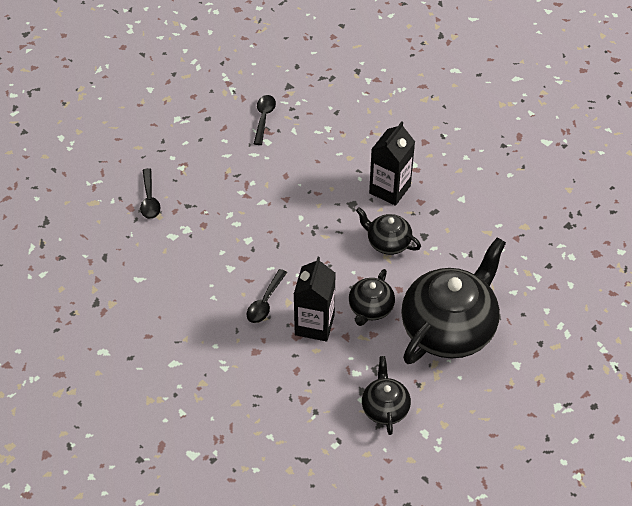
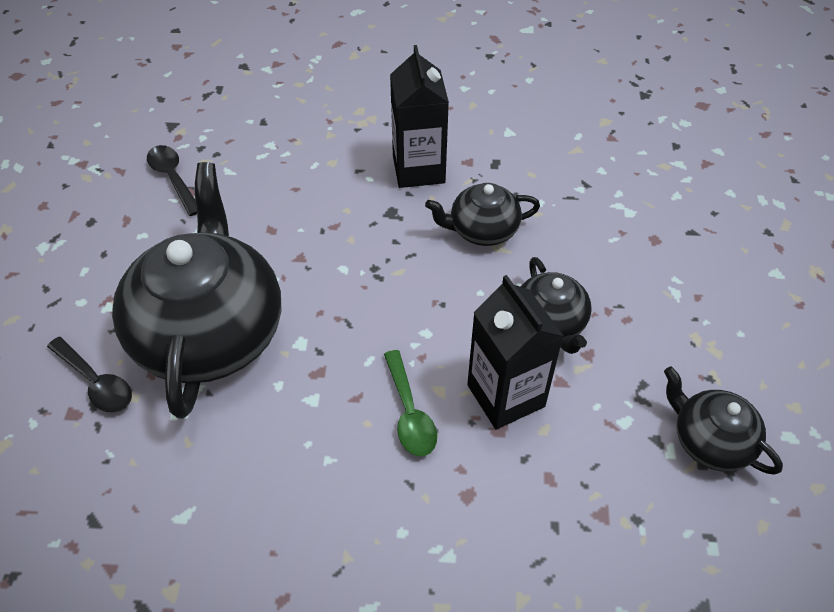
camera: 40 degrees left, 0 degrees up
(265, 302) = (409, 413): black spoon -> green spoon
(449, 328) = (661, 282): black teapot -> black teapot (210, 332)

